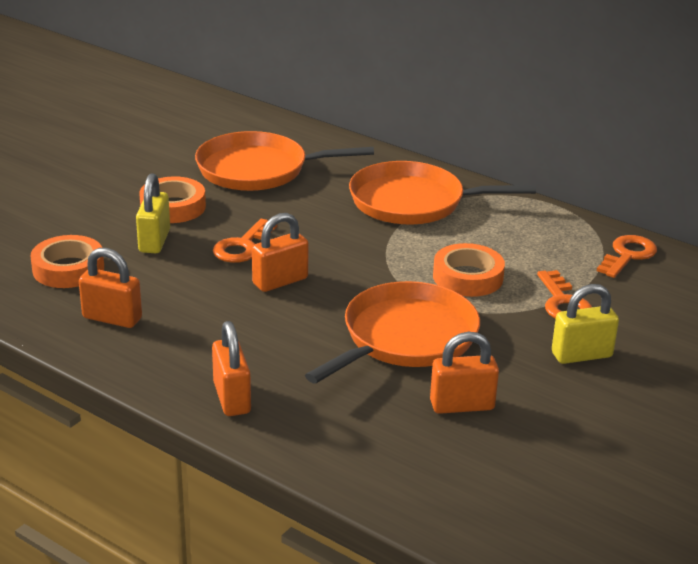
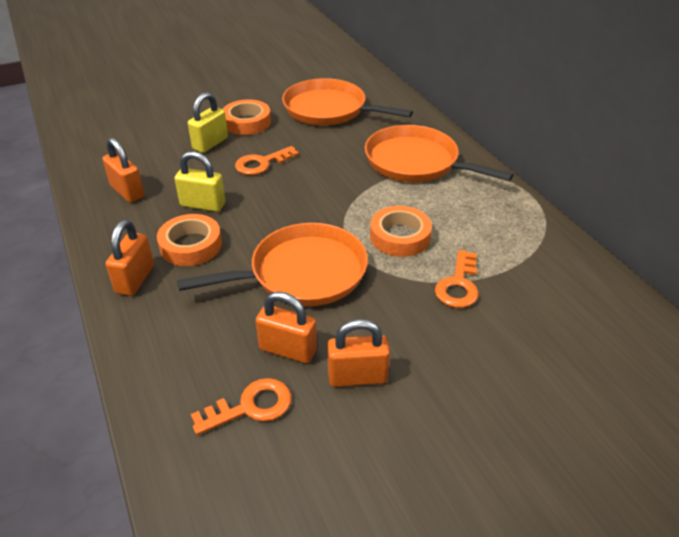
camera: 30 degrees right, 10 degrees up
(68, 269) = (139, 148): orange tape -> orange tape (191, 245)
(280, 281) = (260, 197): orange padlock -> orange padlock (357, 377)
(581, 355) = (430, 340): yellow padlock -> yellow padlock (203, 205)
(628, 255) = (556, 259): orange key -> orange key (251, 407)

